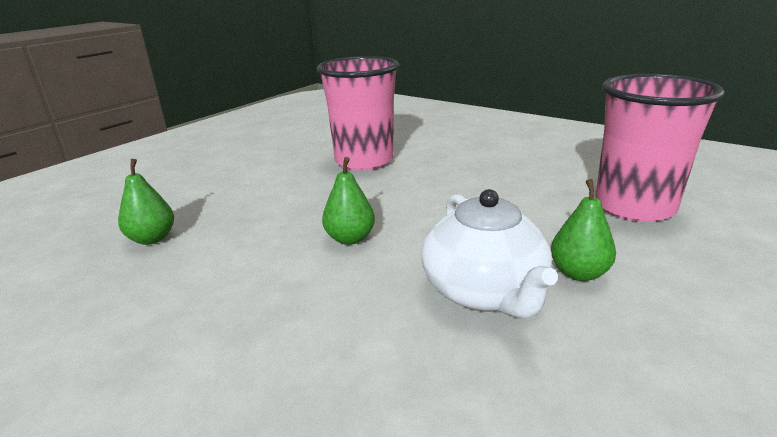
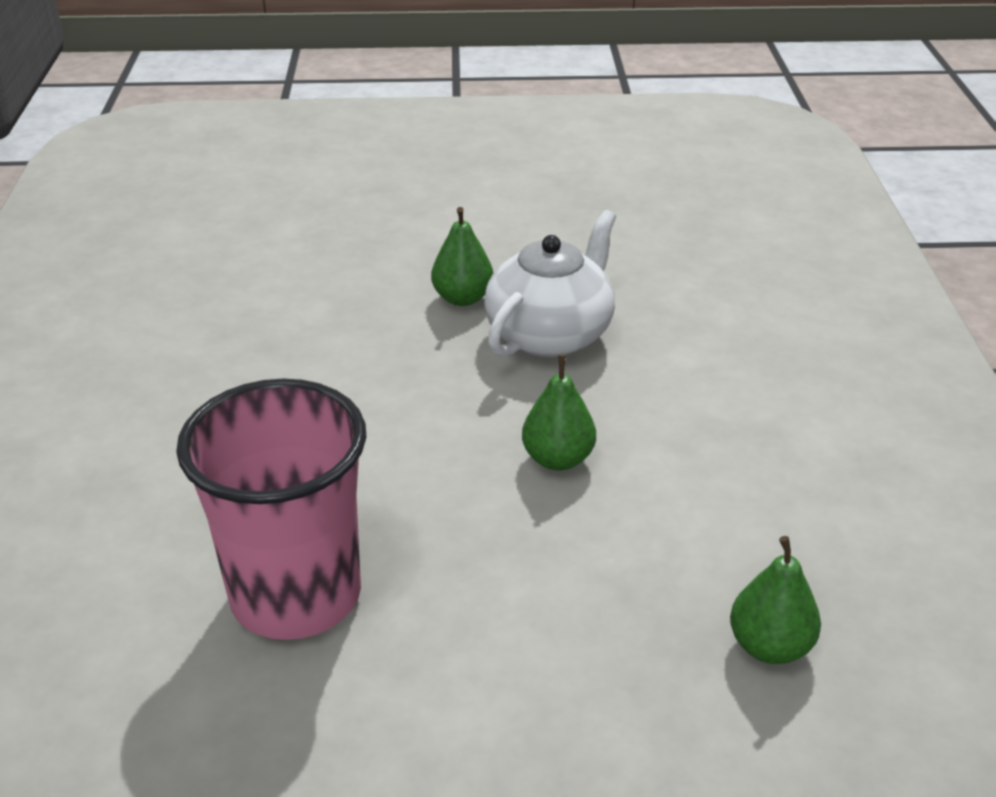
camera: 130 degrees left, 10 degrees up
(634, 207) = (277, 296): pink cup -> none

